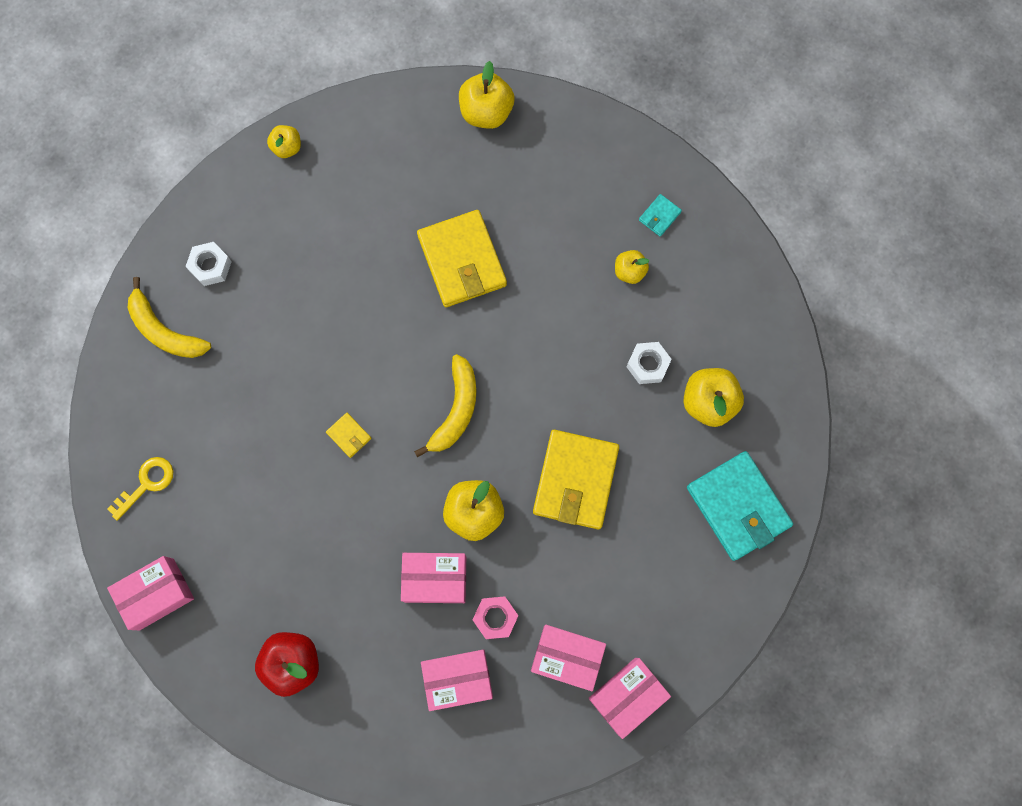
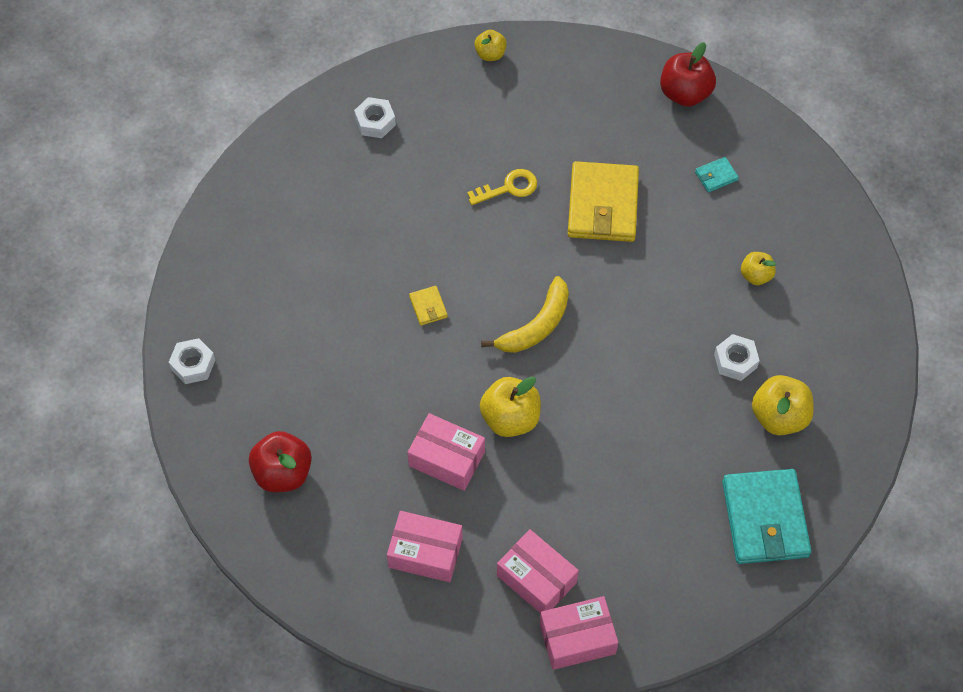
camera: 25 degrees right, 15 degrees down
(146, 484) = (230, 272): yellow key -> yellow key (508, 188)
(156, 594) = (193, 365): pink box -> white nut
(164, 331) = (309, 157): yellow banana -> none
(486, 112) = (685, 93): yellow apple -> red apple
(495, 618) = (486, 516): pink nut -> none
(575, 480) = (618, 431): yellow wallet -> none
(659, 216) = (807, 240): turquoise wallet -> turquoise wallet (716, 176)

